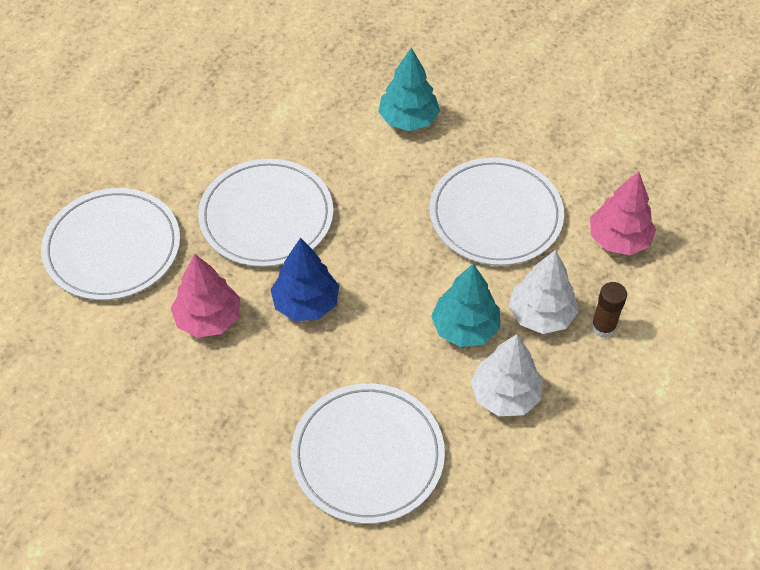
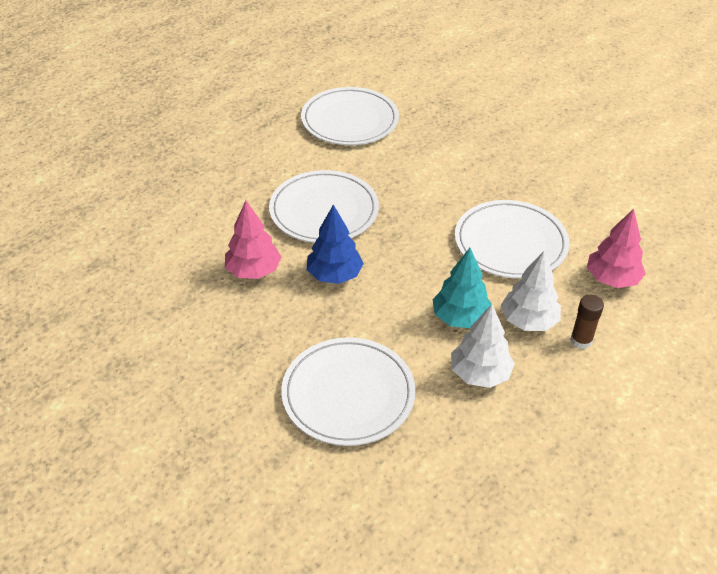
camera: 15 degrees right, 10 degrees down
(112, 247) = (198, 210): white plate -> white plate (350, 120)
(408, 120) = (458, 166): turquoise tree -> none

